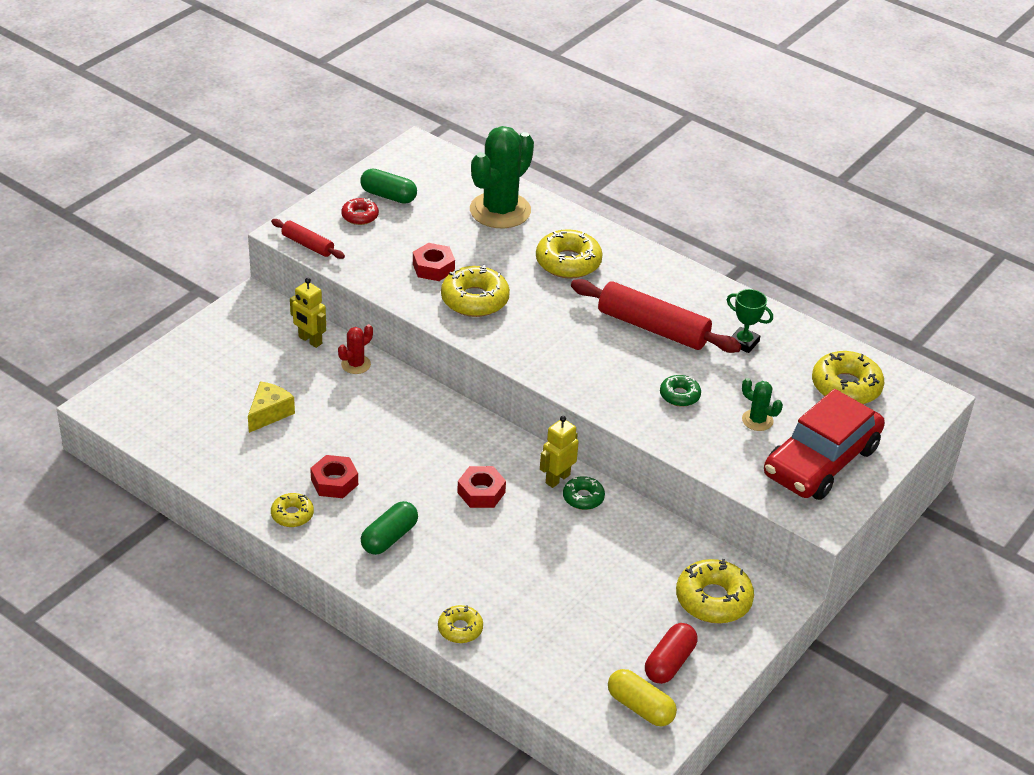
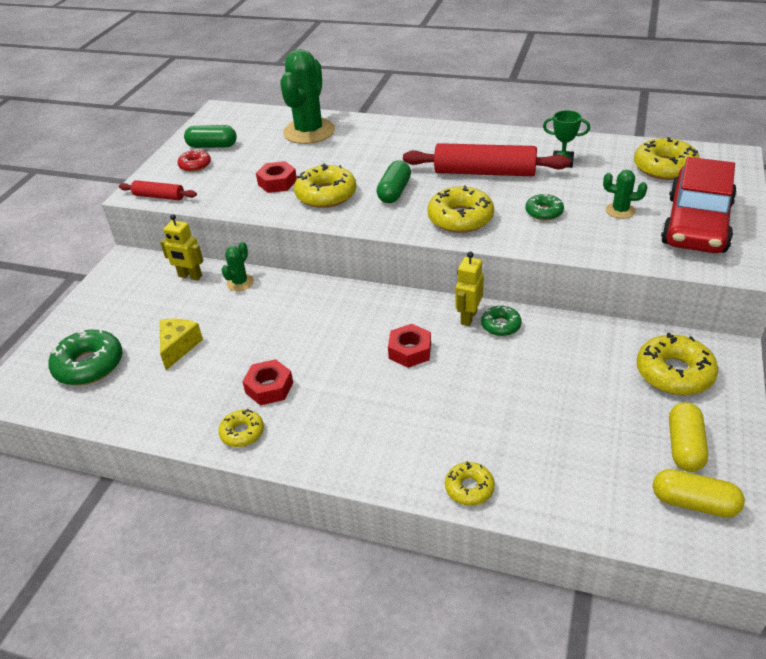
camera: 15 degrees left, 0 degrees up
(181, 403) = (89, 365): none -> green donut
(356, 364) = (240, 282): red cactus -> green cactus
(389, 537) = (348, 421): green capsule -> green capsule (394, 192)
(568, 262) = (385, 149): yellow donut -> yellow donut (460, 218)
(669, 663) = (684, 446): red capsule -> yellow capsule

